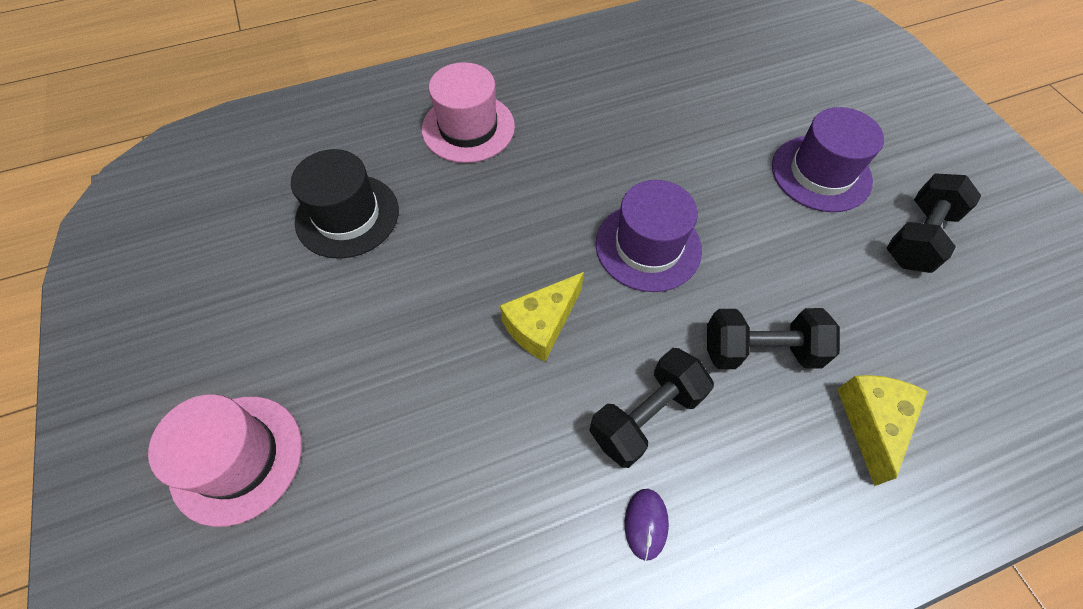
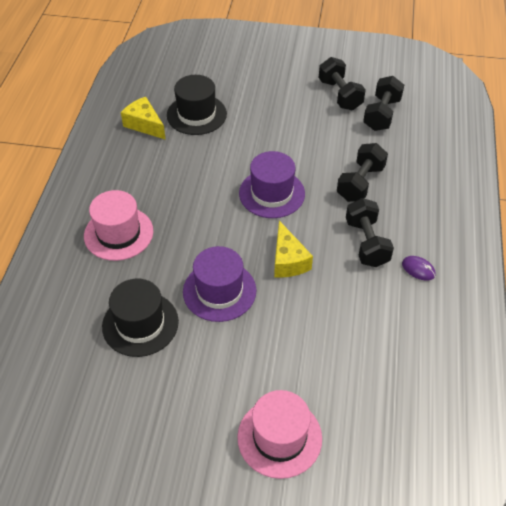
camera: 60 degrees left, 10 degrees down
(716, 100) = (196, 114): none -> black hat
(821, 173) = (278, 104): purple hat -> purple hat (219, 291)
(871, 422) = (418, 166): yellow cheese -> yellow cheese (144, 125)
(935, 313) = (381, 114): none -> black dumbbell

